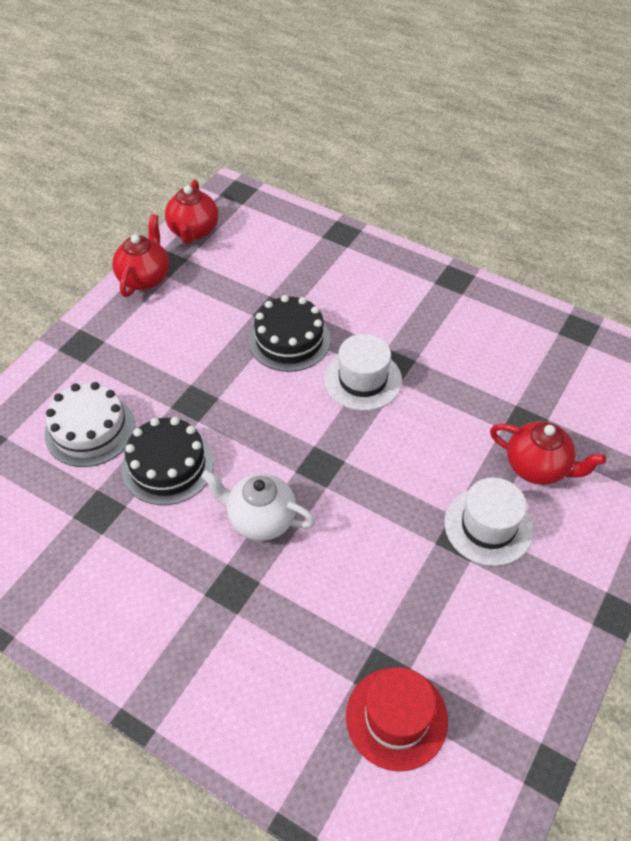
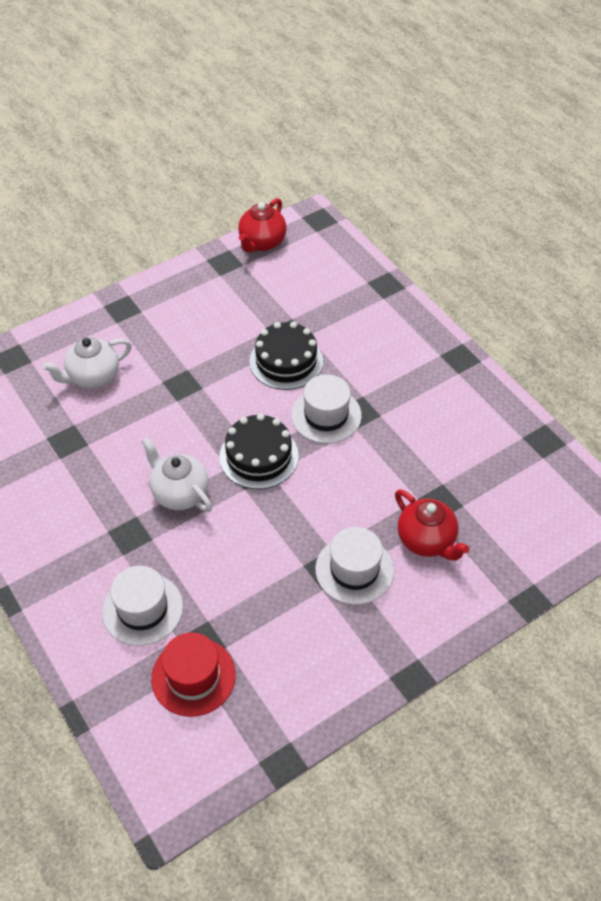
camera: 25 degrees right, 0 degrees up
(90, 429) = (93, 377): white cake -> white teapot
(144, 278) = (200, 270): red teapot -> none
(168, 465) = (135, 426): black cake -> black cake (259, 456)
(295, 666) = (142, 609): none -> white hat

